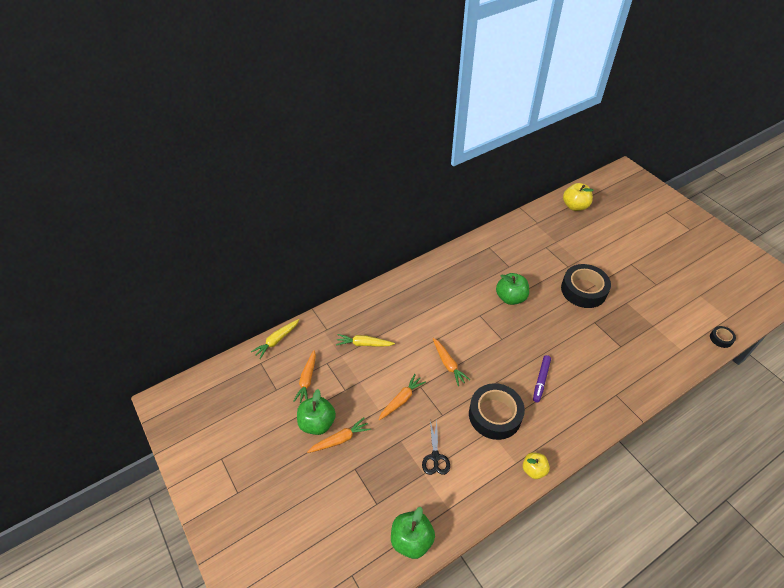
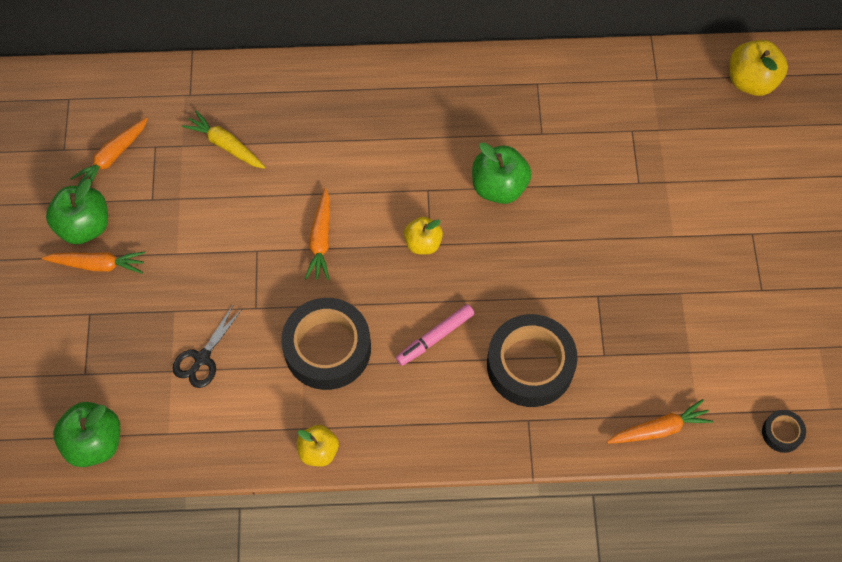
camera: 30 degrees right, 15 degrees up
(277, 340) = (111, 76): yellow carrot -> none
(401, 400) = (216, 255): orange carrot -> orange carrot (659, 429)
(498, 340) = (423, 243): none -> yellow apple
(541, 380) = (435, 337): purple marker -> pink marker
(583, 290) = (628, 236): black tape -> black tape (530, 365)

